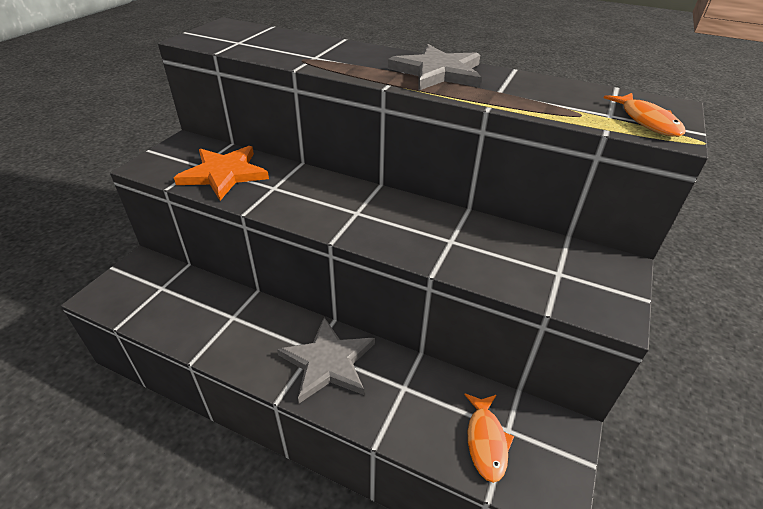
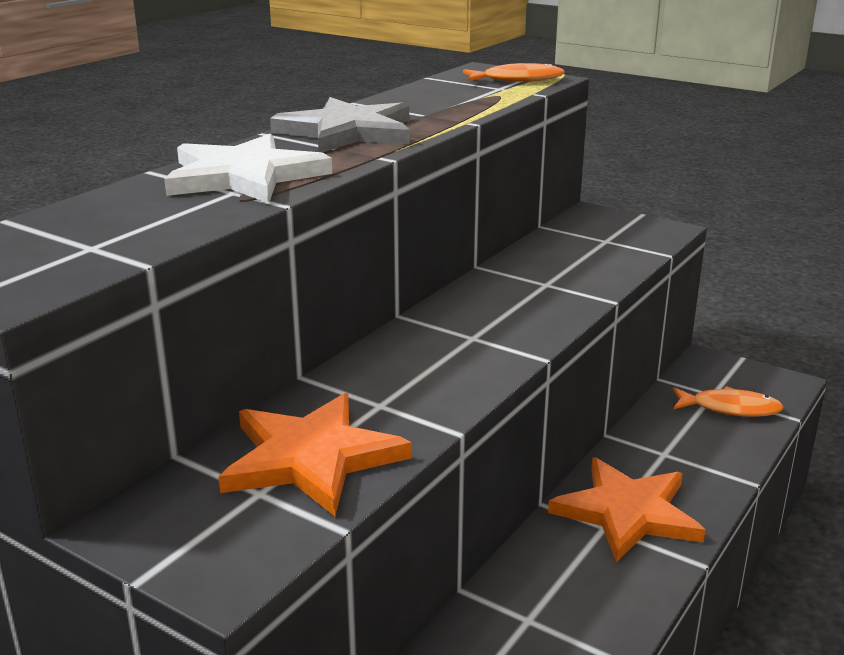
camera: 80 degrees left, 15 degrees down
(328, 362) = (627, 512): grey star -> orange star
(339, 56) = (244, 176): none -> white star

